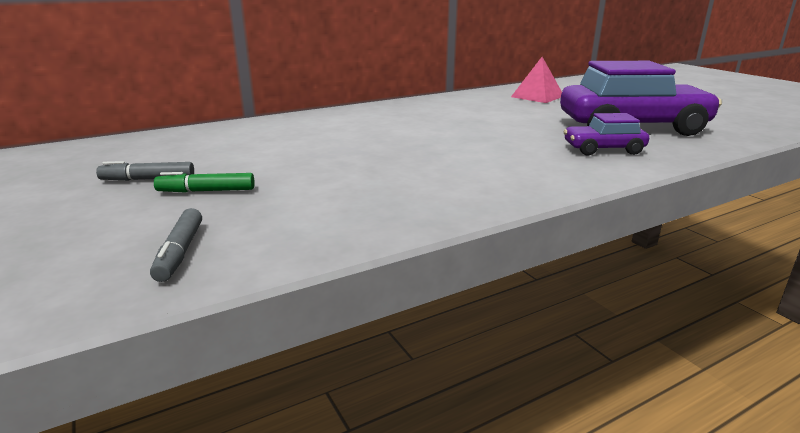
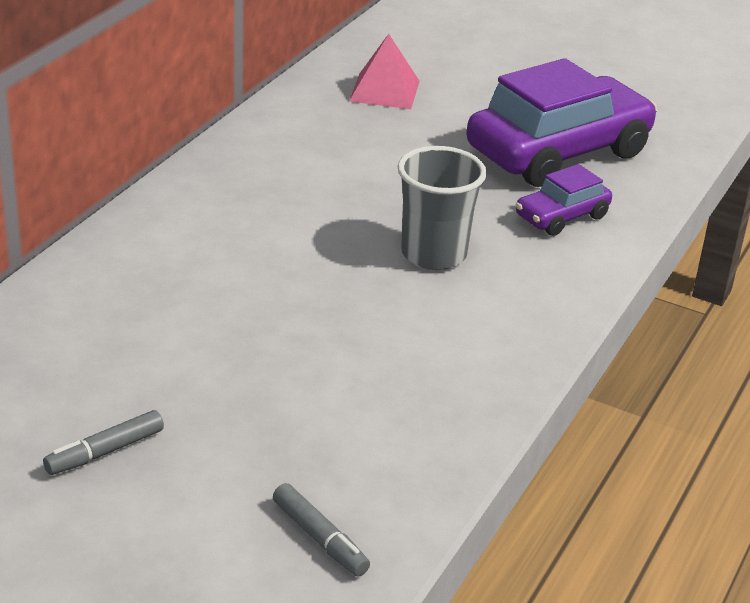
camera: 35 degrees left, 10 degrees up
(206, 191) = (211, 445): green marker -> none
(484, 148) = (434, 254): none -> grey cup

